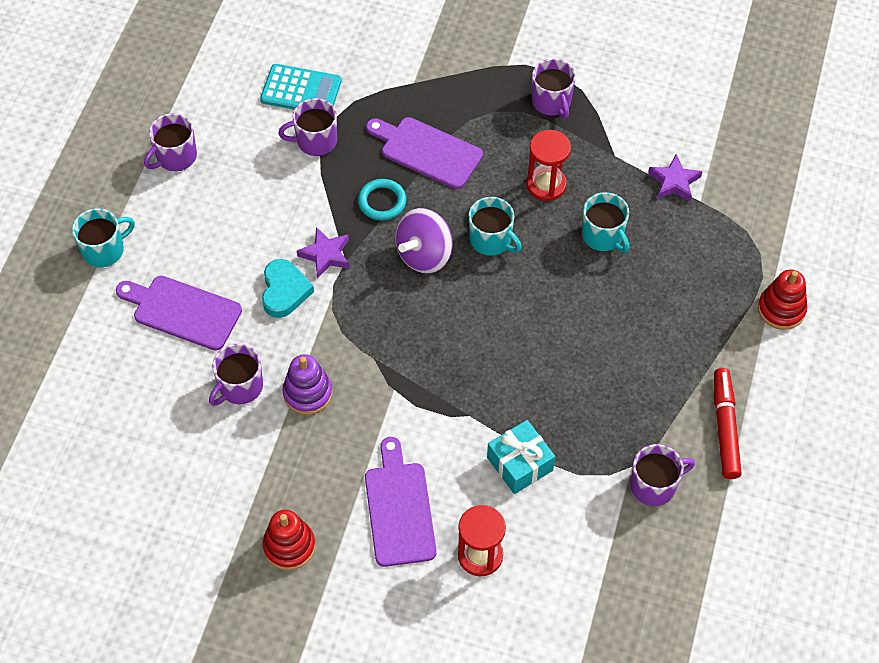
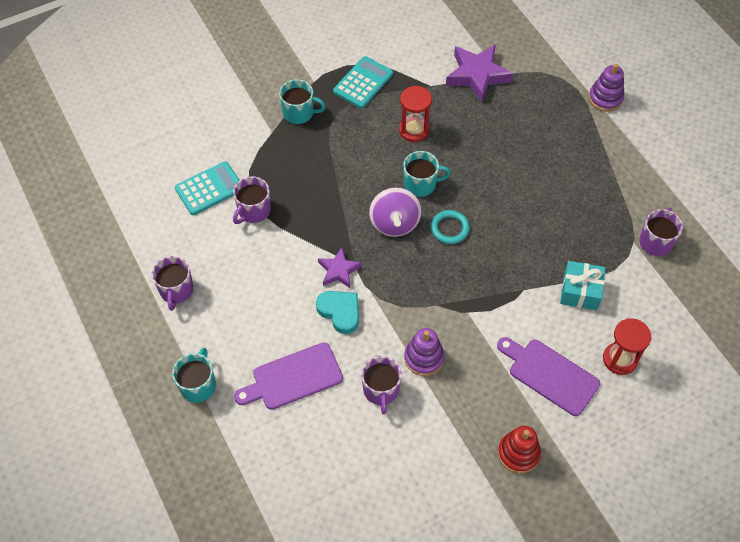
camera: 45 degrees left, 0 degrees up
(382, 202) = (335, 213): turquoise ring -> turquoise ring (449, 228)
(427, 151) = (327, 164): purple cutting board -> none
(552, 102) = (363, 83): purple mug -> turquoise calculator
(603, 236) = (476, 133): turquoise mug -> turquoise mug (299, 113)
(674, 182) = (477, 75): purple star -> purple star, size x1.70
(725, 427) = (651, 181): red marker -> none
(781, 309) = (605, 98): red stacking toy -> purple stacking toy

